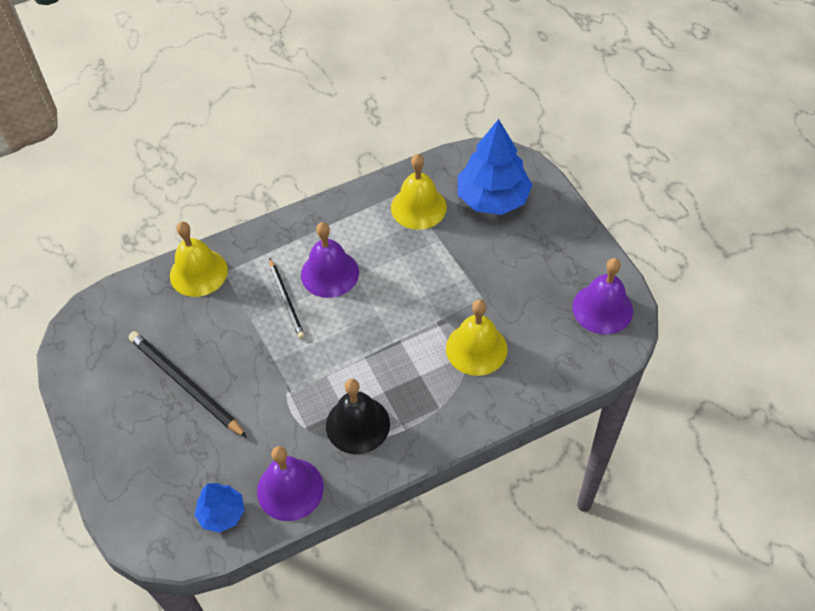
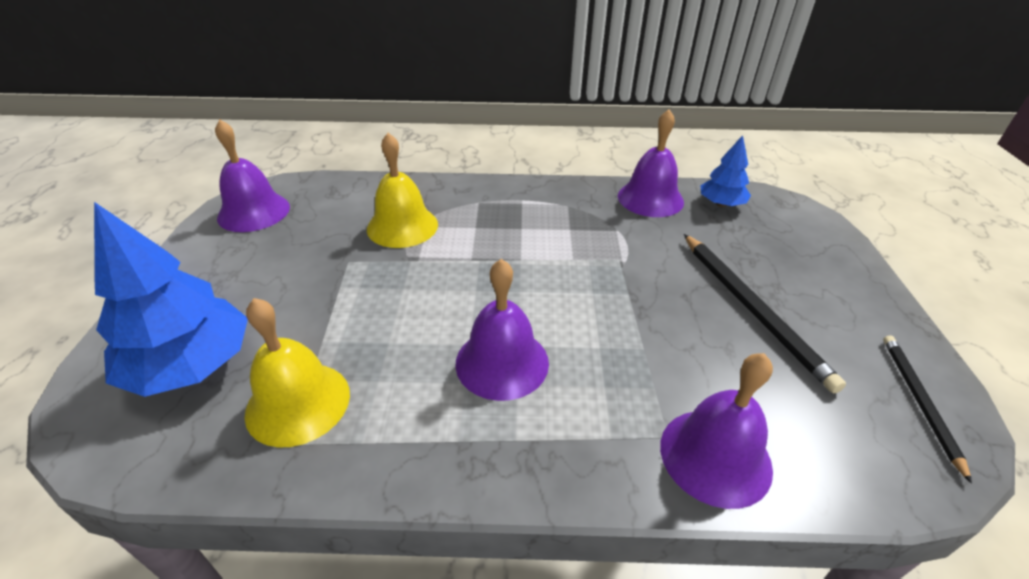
camera: 155 degrees left, 15 degrees down
(198, 272) = (715, 456): yellow bell -> purple bell
(286, 300) = (582, 352): black pencil -> black pencil (919, 401)
(357, 424) = (563, 215): black bell -> none

